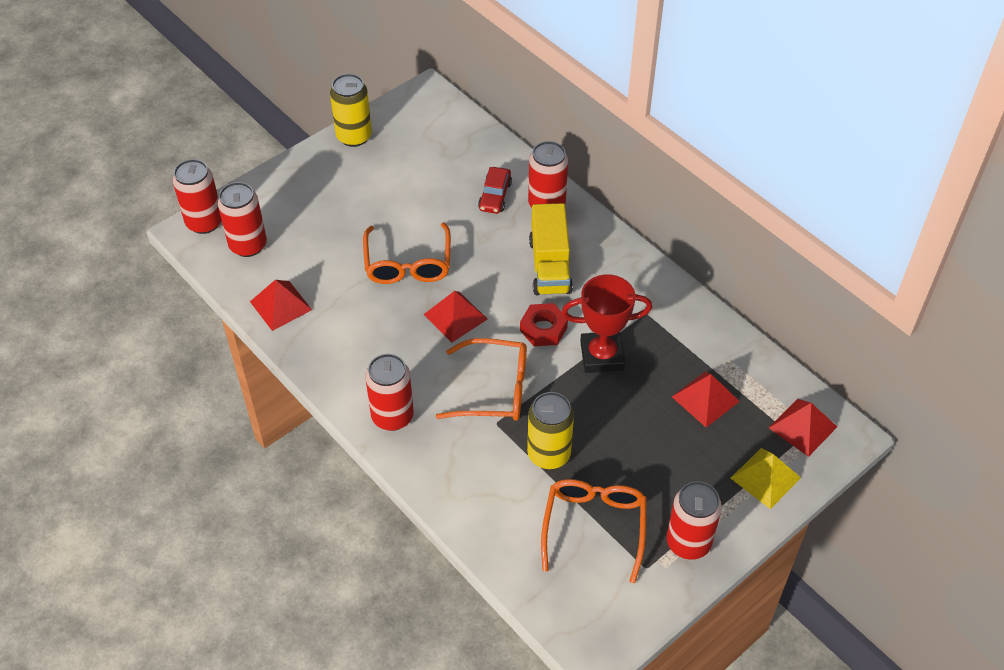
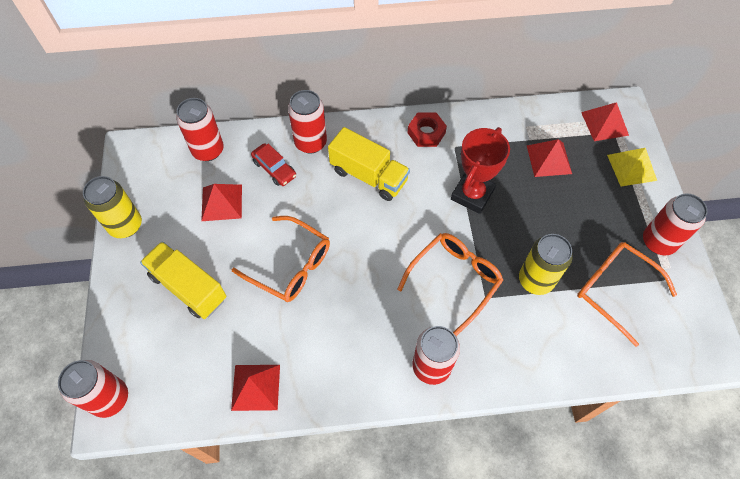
camera: 55 degrees left, 10 degrees up
(248, 245) = (168, 376): red can -> red can (208, 150)
(332, 210) = (188, 287): none -> yellow truck
(455, 316) = (367, 264): red pyramid -> red pyramid (221, 202)
(543, 329) = (422, 214): red nut -> red nut (426, 133)

